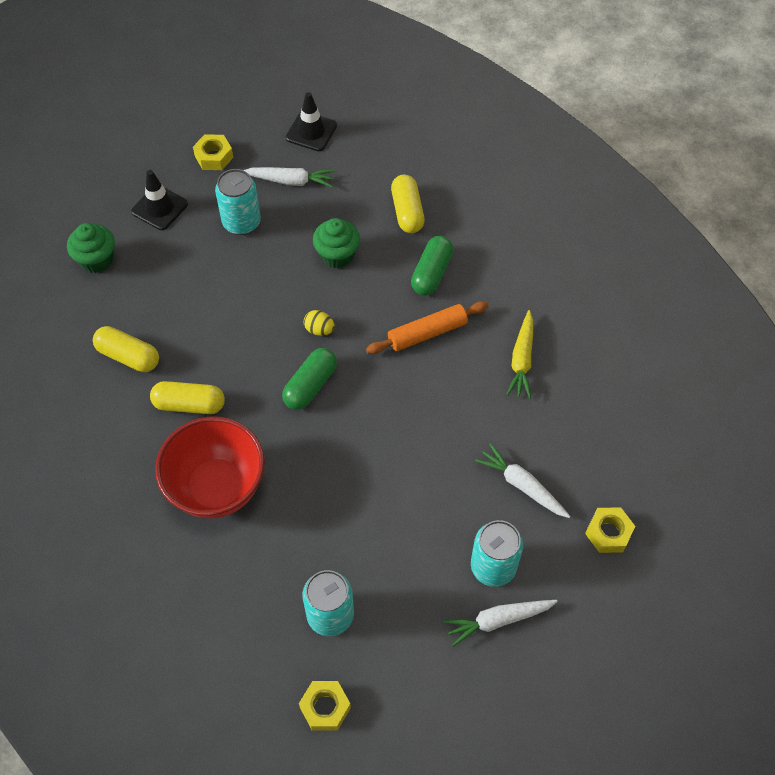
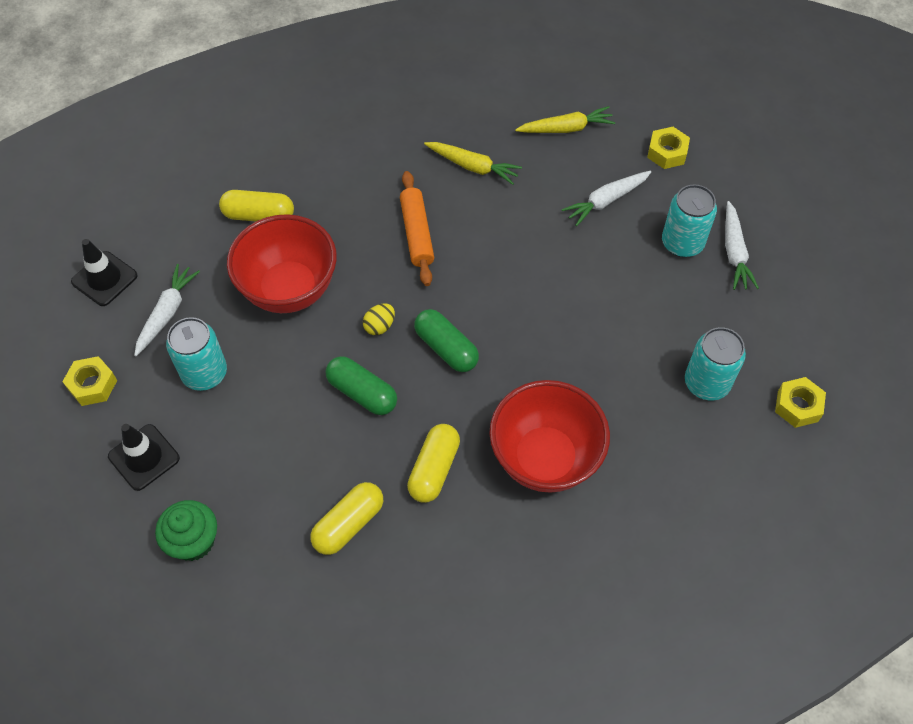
camera: 75 degrees left, 0 degrees up
(337, 255) = (289, 290): green cupcake -> red bowl
(431, 273) = (345, 213): green capsule -> green capsule (362, 393)
(603, 431) = (566, 128): none -> yellow carrot

